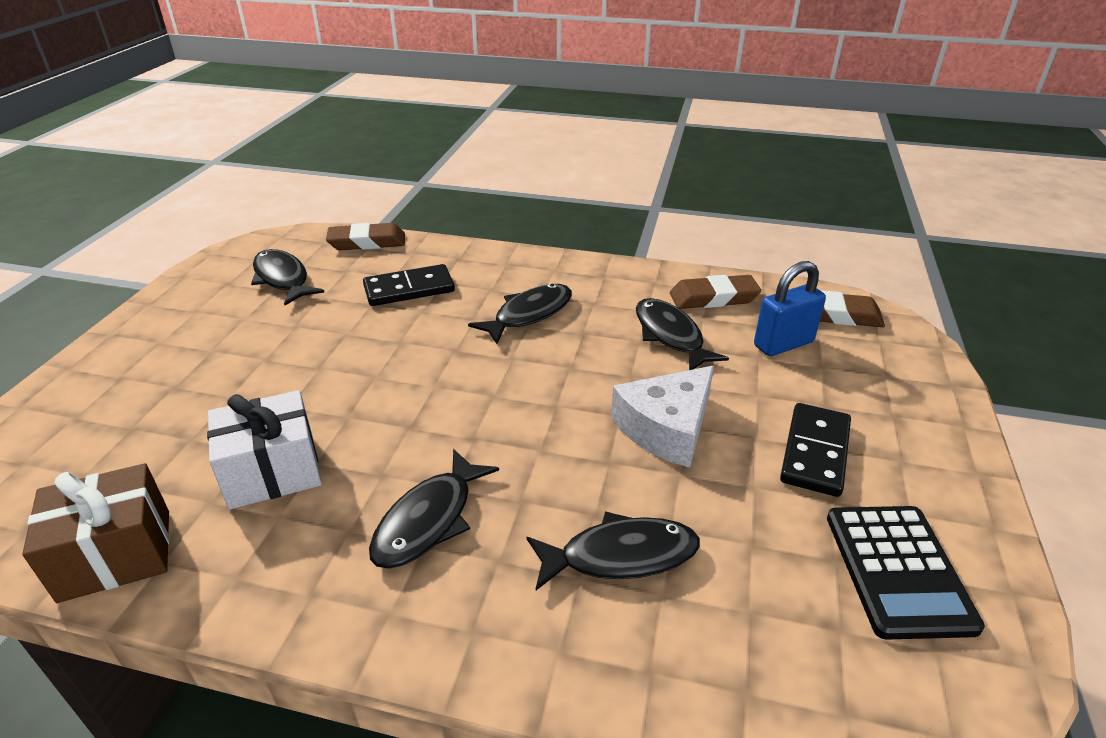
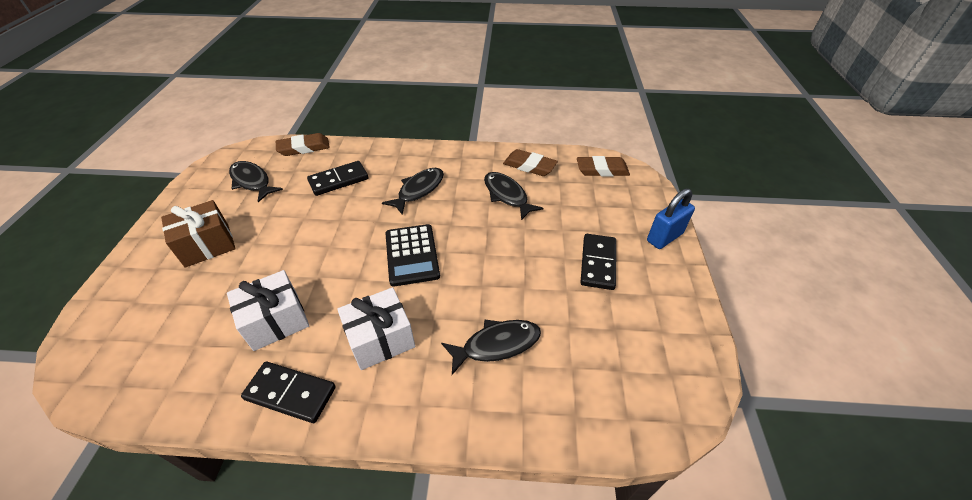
camera: 10 degrees left, 10 degrees up
(116, 555) = (187, 392): brown gift -> brown gift (207, 245)
(270, 580) = (290, 393): none -> black domino
(429, 520) = (380, 339): black fish -> white gift
(666, 428) = (512, 258): white cheese -> none
(713, 298) = (529, 166): brown eraser -> brown eraser turned 45 degrees clockwise
(783, 344) = (573, 193): blue padlock -> blue padlock (664, 237)
(898, 570) = (648, 330): black calculator -> black calculator (412, 255)

